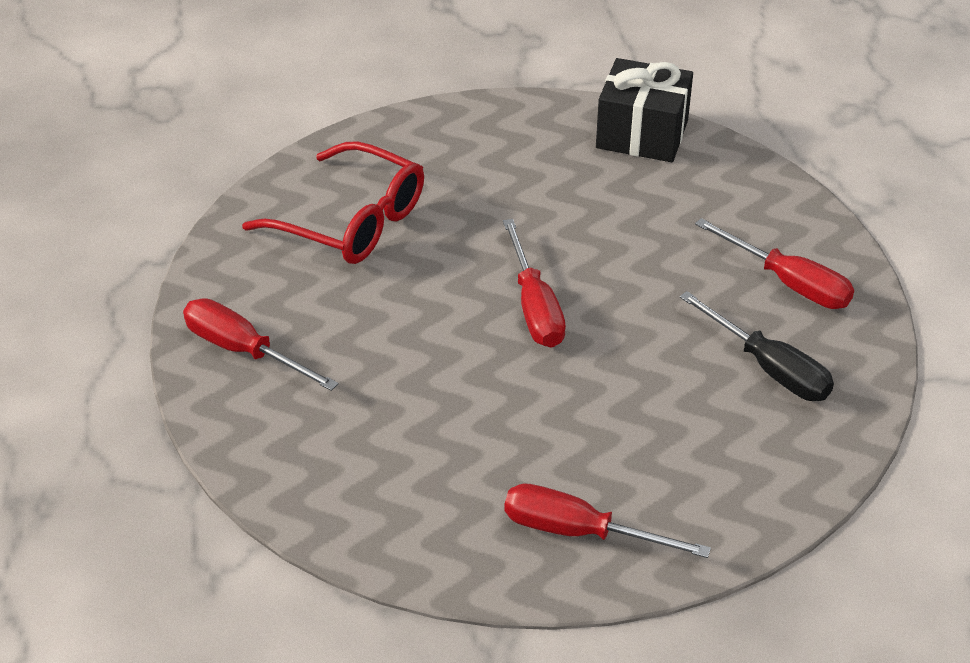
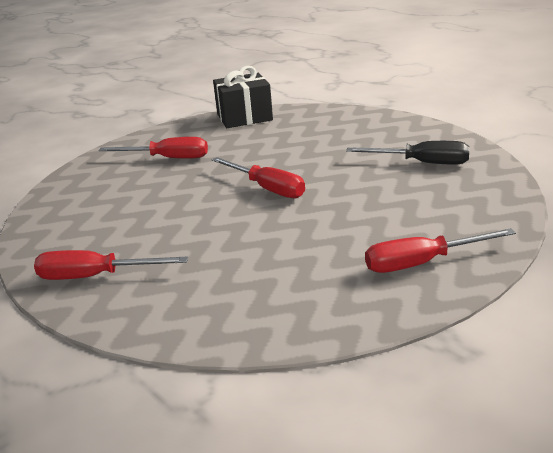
camera: 30 degrees left, 15 degrees down
(351, 221) = (112, 197): red glasses -> none
(788, 283) = (386, 135): red screwdriver -> red screwdriver (168, 158)

